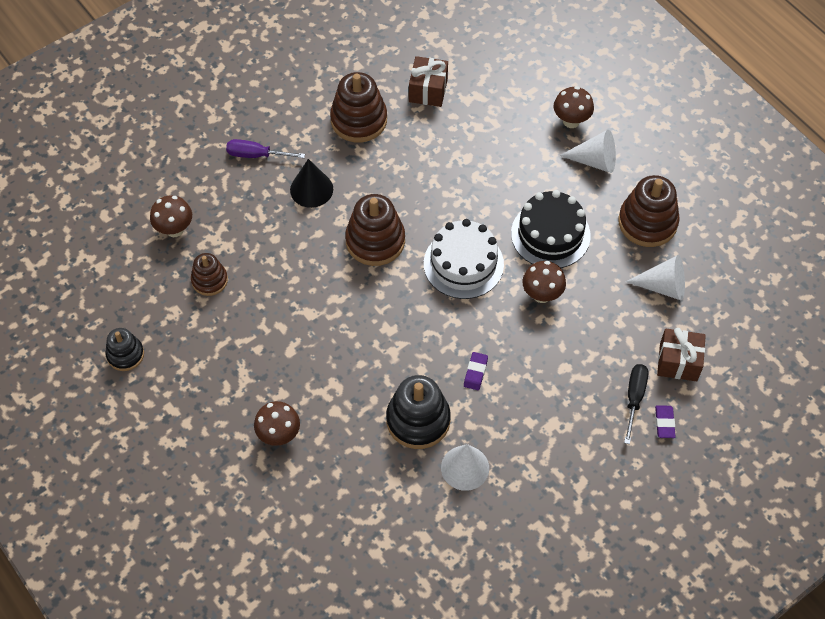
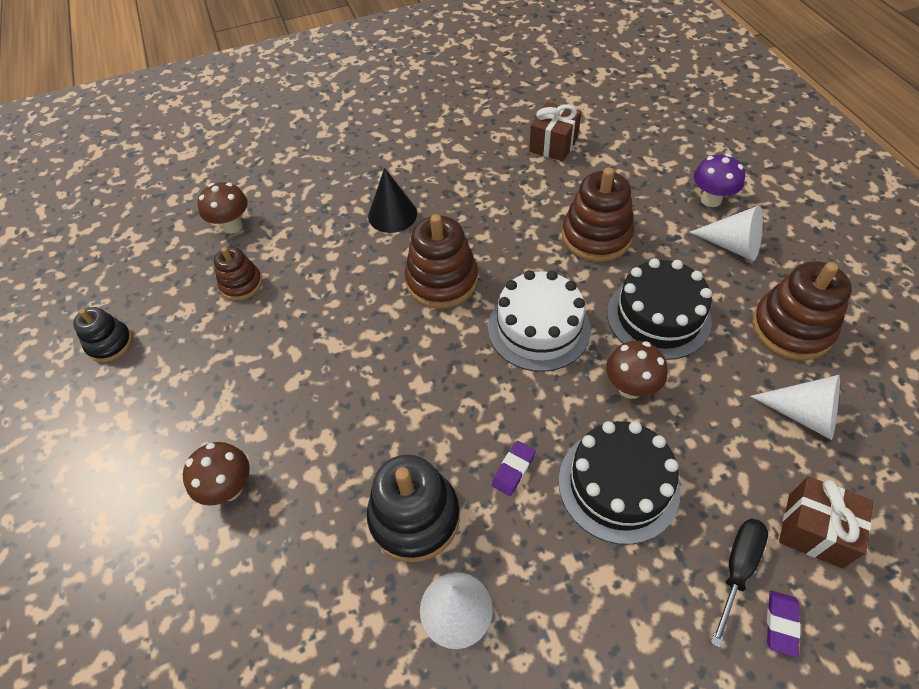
camera: 20 degrees right, 5 degrees down
(255, 155) = (349, 172): purple screwdriver -> none
(359, 120) = (469, 159): brown stacking toy -> brown stacking toy (596, 236)
(549, 365) = (618, 485): none -> black cake
(571, 121) = (711, 200): brown mushroom -> purple mushroom

